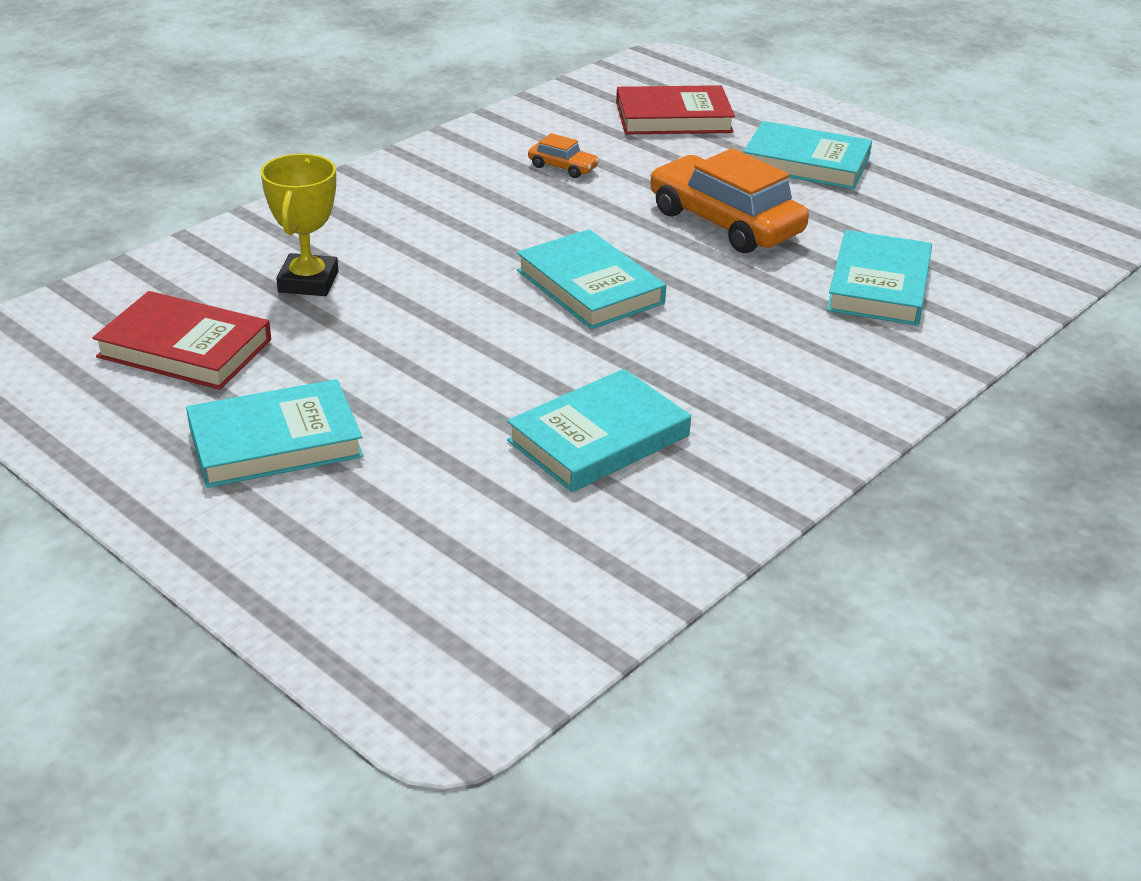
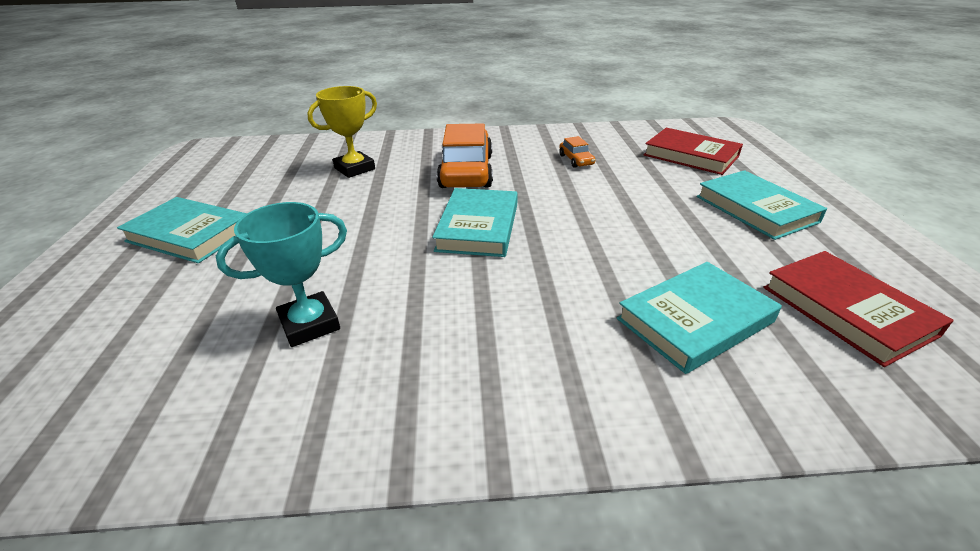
camera: 45 degrees right, 0 degrees up
(185, 348) = (255, 176): red book -> red book (846, 310)
(599, 438) = (310, 324): turquoise book -> turquoise trophy
(725, 222) = (631, 224): orange car -> orange car (466, 171)

